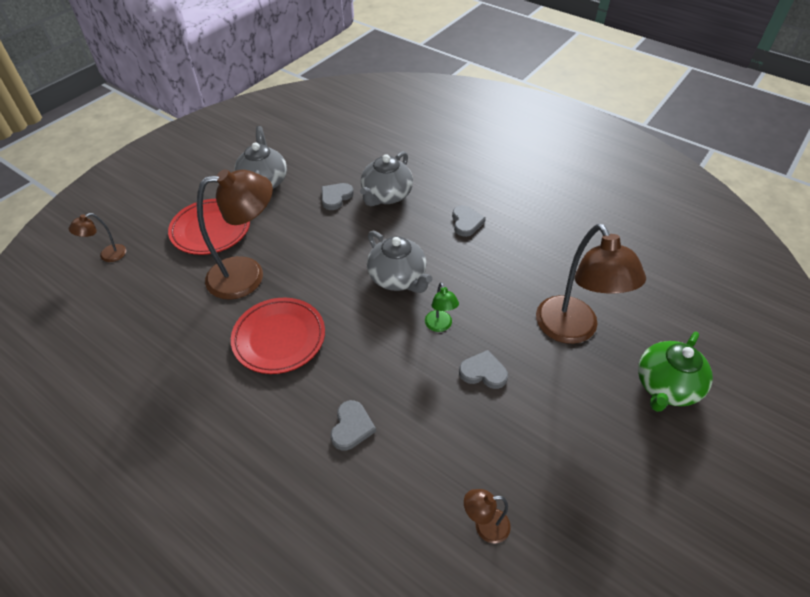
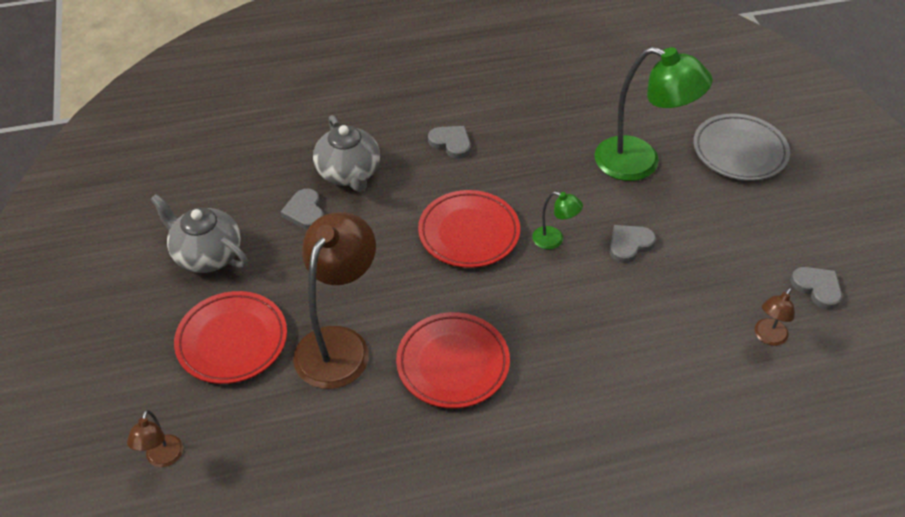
camera: 50 degrees left, 0 degrees up
(351, 427) = (605, 367): grey heart -> grey heart (817, 288)
(398, 278) = (469, 233): grey teapot -> red plate
(572, 330) = (640, 163): brown lamp -> green lamp
(665, 387) = (739, 151): green teapot -> grey plate

